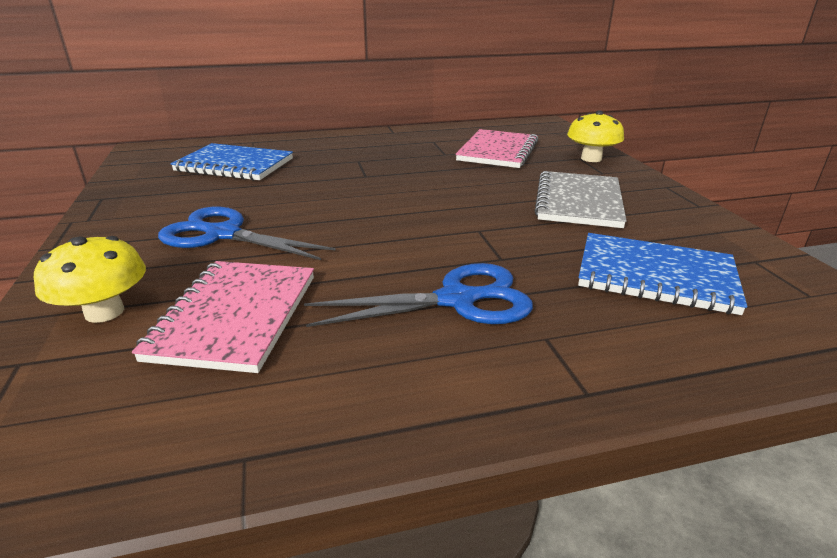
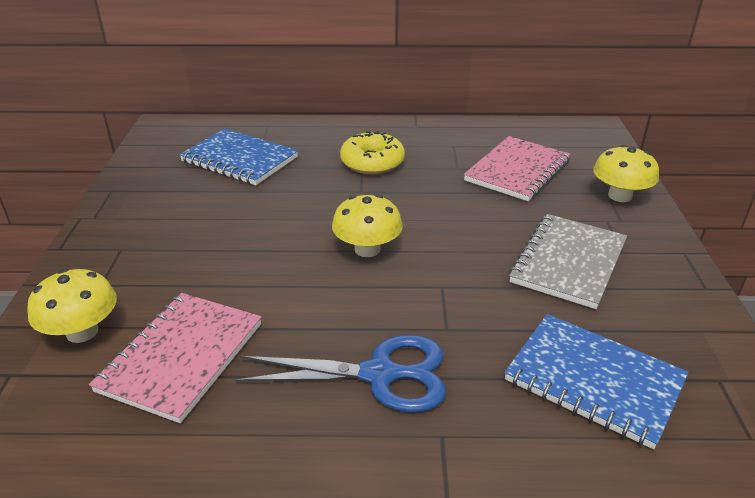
camera: 15 degrees right, 5 degrees up
(222, 234) = (200, 255): blue scissors -> none
(366, 156) = (372, 162): none -> yellow donut
(393, 212) = (367, 249): none -> yellow mushroom

